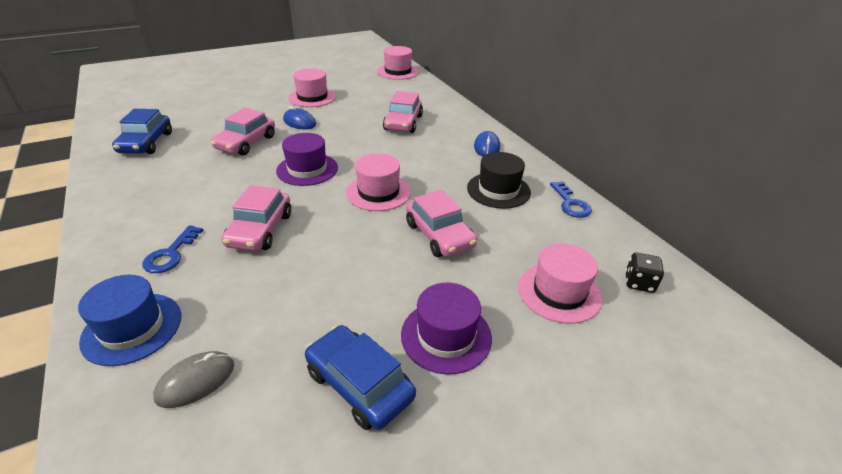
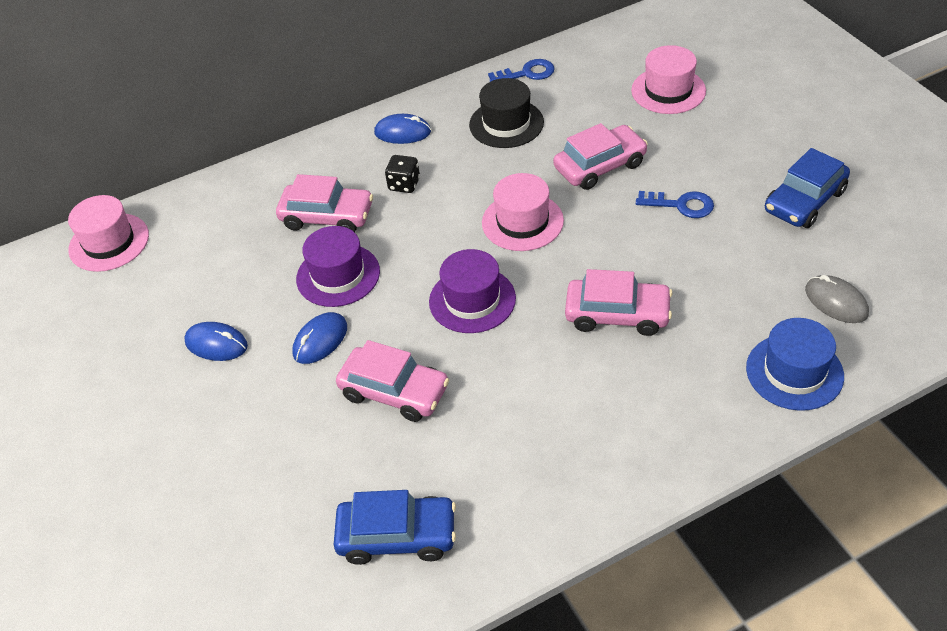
camera: 85 degrees left, 10 degrees up
(171, 254) = (678, 384): blue key -> blue key (681, 205)
(312, 97) = (216, 344): pink hat -> blue mouse
(446, 336) = (739, 156): purple hat -> purple hat (338, 275)
(639, 283) = (645, 46): black dice -> black dice (404, 184)

